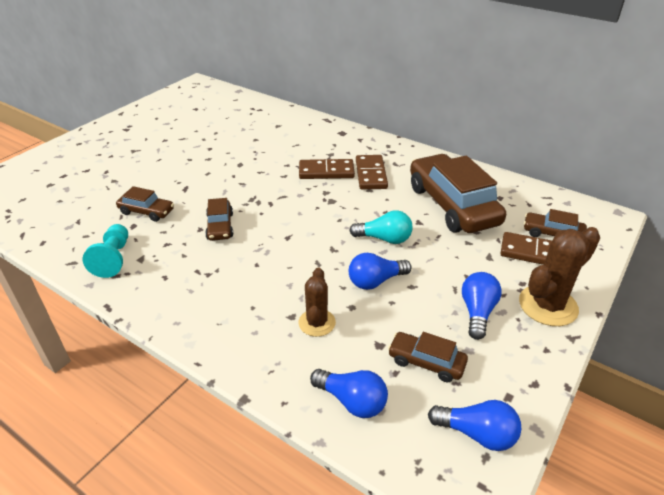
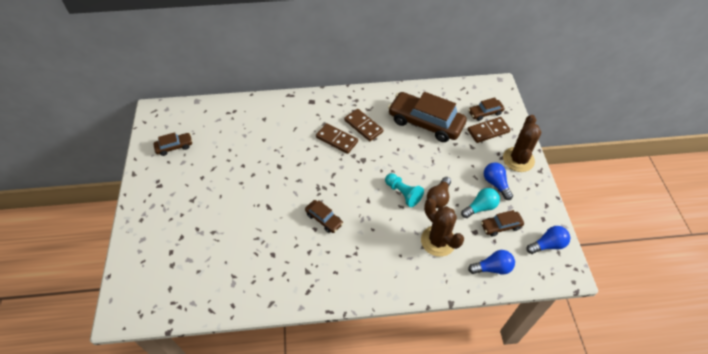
camera: 40 degrees left, 15 degrees up
(113, 258) = (292, 283): turquoise pawn -> turquoise pawn (403, 193)
(147, 211) = (267, 239): brown car -> brown car (174, 147)
(317, 323) = (438, 241): brown cactus -> brown cactus, size x1.59
(326, 171) = (337, 139): brown domino -> brown domino turned 75 degrees clockwise
(375, 281) = (438, 198): blue light bulb -> brown light bulb
(384, 239) = (416, 168): turquoise light bulb -> turquoise light bulb (480, 207)

